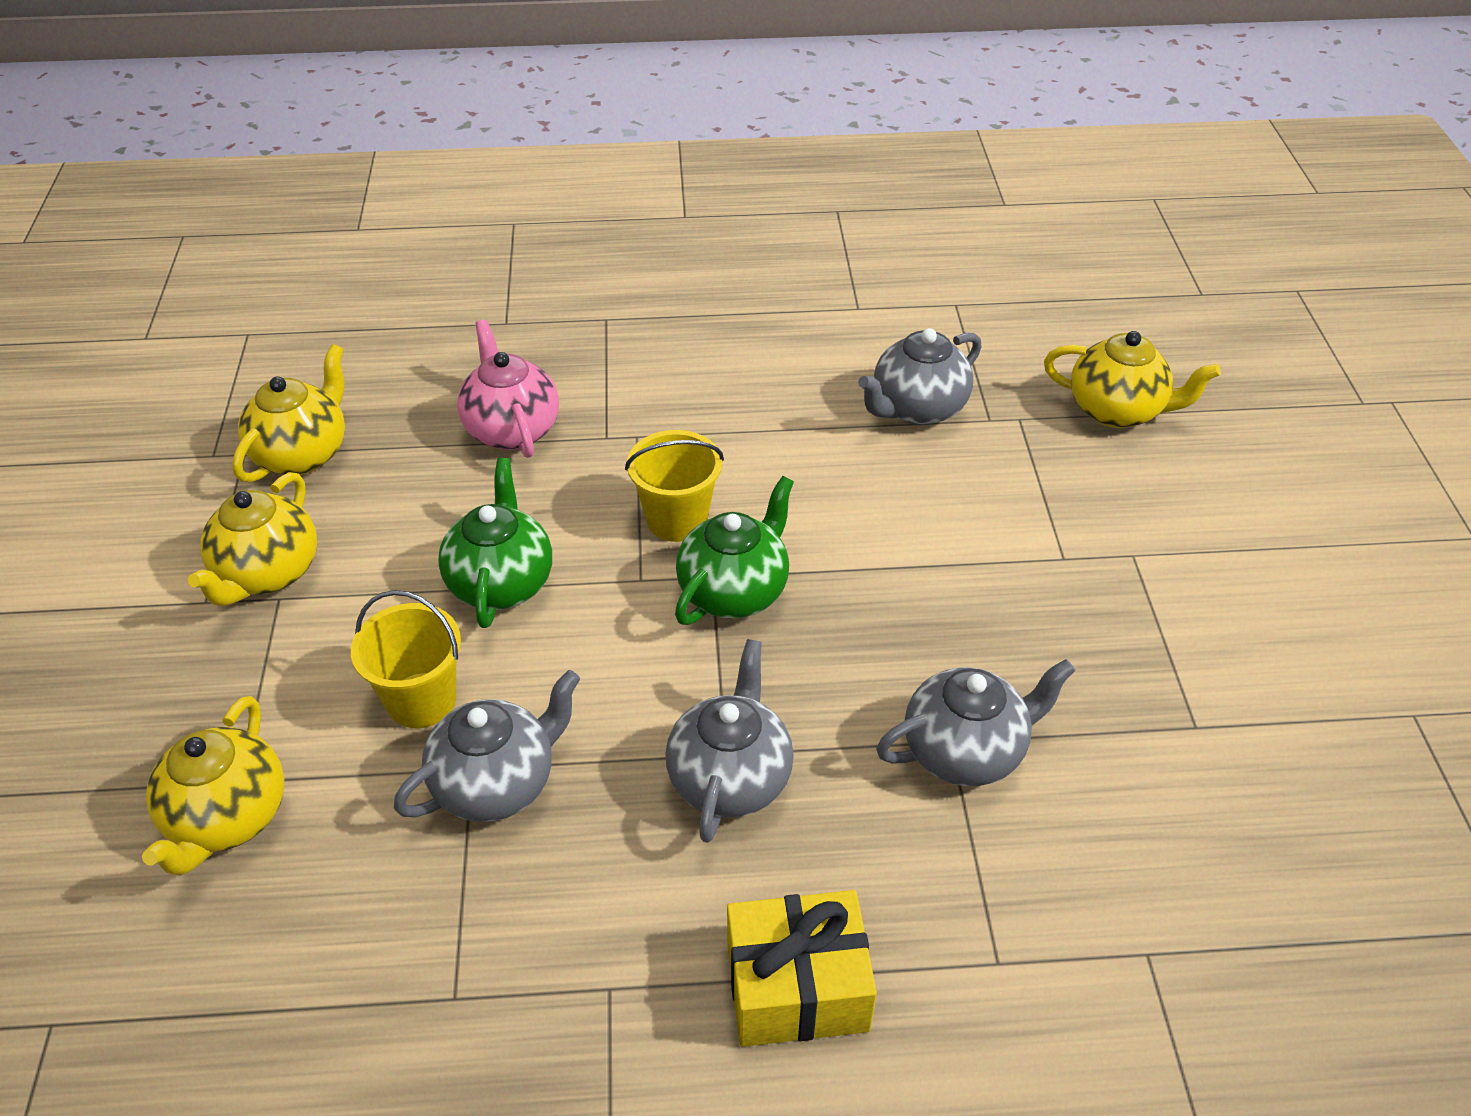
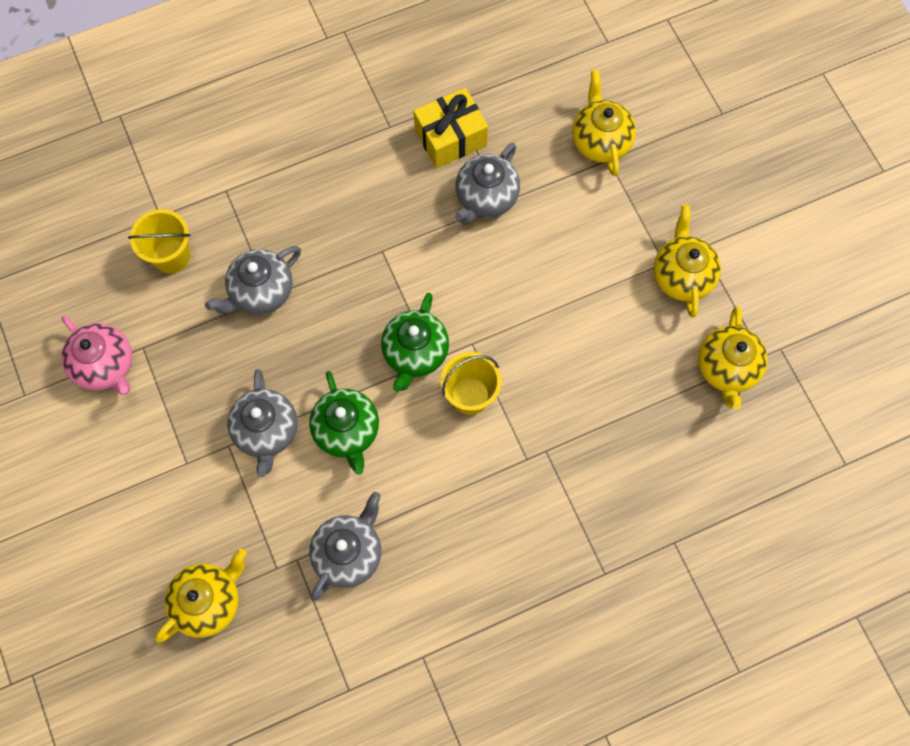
camera: 160 degrees right, 25 degrees up
(421, 700) = (548, 229): yellow bucket -> yellow bucket (171, 256)
(501, 582) = (549, 314): green teapot -> green teapot (347, 431)
(511, 429) = (610, 436): pink teapot -> pink teapot (106, 366)
(730, 778) = (374, 238): grey teapot -> grey teapot (266, 432)
(797, 987) = (310, 152): yellow gift -> yellow gift (450, 138)
(1117, 410) = (209, 601): yellow teapot -> yellow teapot turned 135 degrees clockwise

